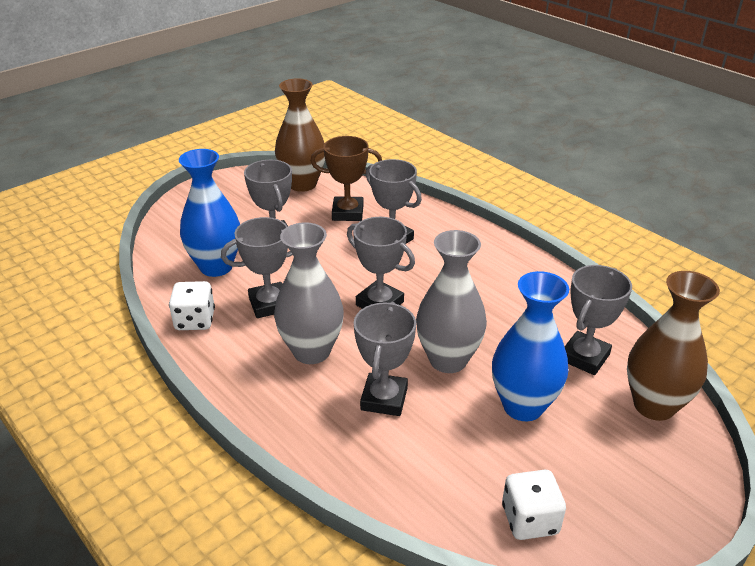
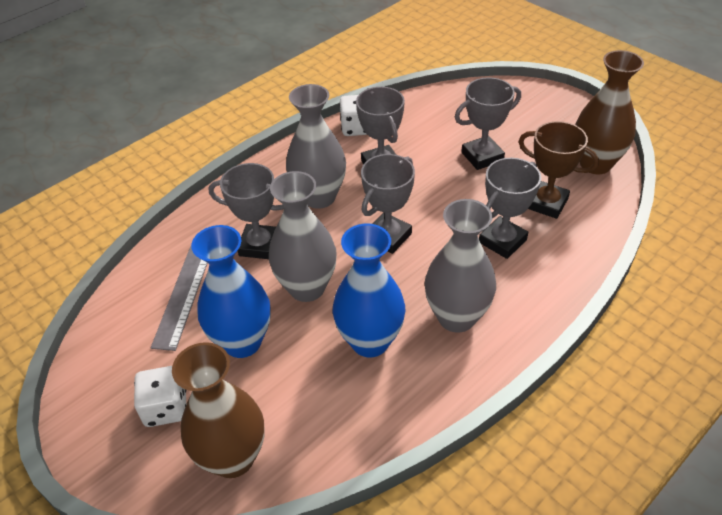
camera: 90 degrees right, 10 degrees up
(216, 267) = (431, 127): blue vase -> blue vase (370, 341)
(347, 213) = (546, 203): brown trophy -> brown trophy turned 60 degrees counterclockwise
(461, 462) = (184, 295): none -> grey ruler
(480, 270) = (456, 317): none -> grey vase
(530, 520) = (119, 337): white dice -> white dice (166, 408)
(584, 357) = (309, 403): grey trophy -> none

